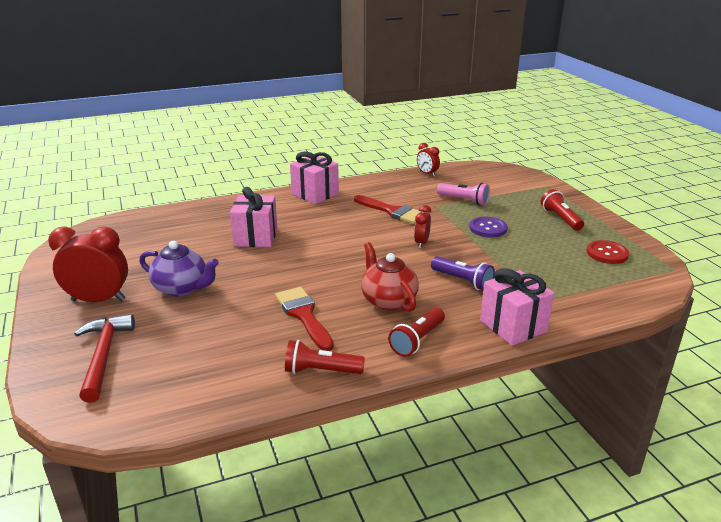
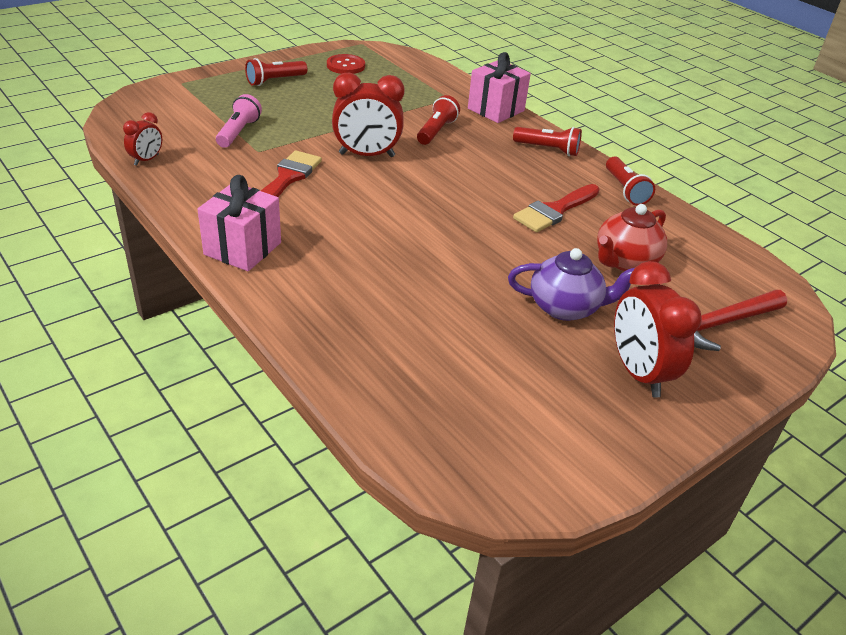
camera: 110 degrees left, 10 degrees up
(181, 288) = (565, 307): purple teapot -> purple teapot turned 90 degrees clockwise
(256, 237) = (407, 277): pink gift -> none
(388, 300) = (496, 167): red teapot -> red teapot (625, 261)
(421, 243) = (367, 155): red clock -> red clock, size x1.88
(463, 281) = (436, 131): purple flashlight -> red flashlight
(488, 228) = (314, 118): purple button -> none

